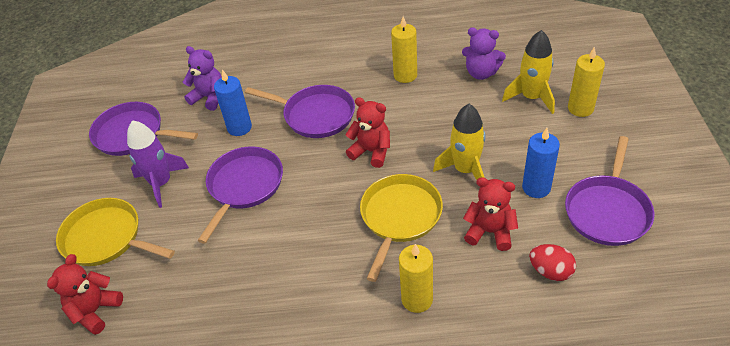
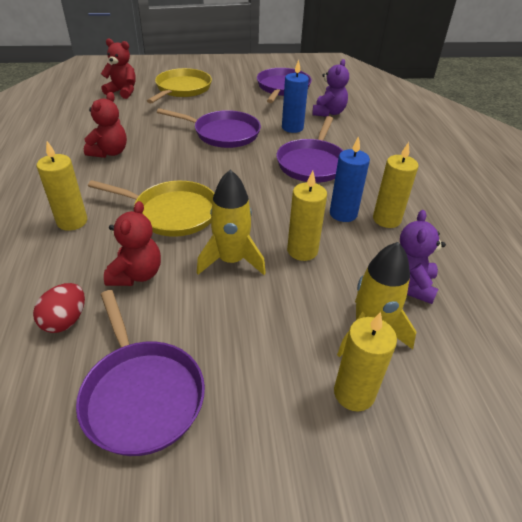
camera: 80 degrees right, 5 degrees down
(161, 183) = (230, 102): purple rocket -> none
(371, 151) = (262, 196): red teddy bear -> red teddy bear (109, 152)
(449, 126) = (302, 251): none -> yellow candle
(536, 188) = (196, 321): blue candle -> blue candle (343, 214)
(607, 211) = (141, 395): purple pan -> purple pan turned 135 degrees counterclockwise

